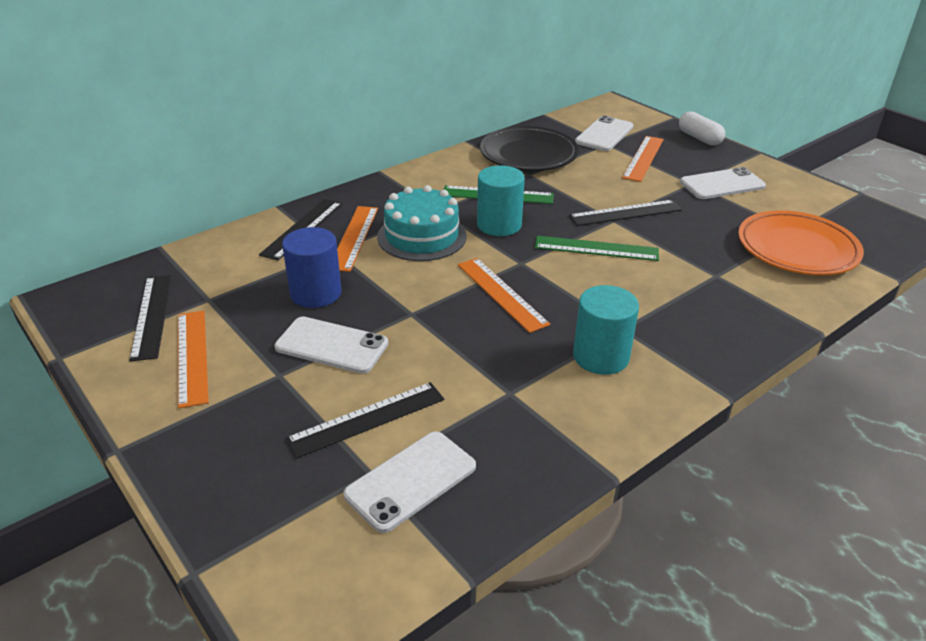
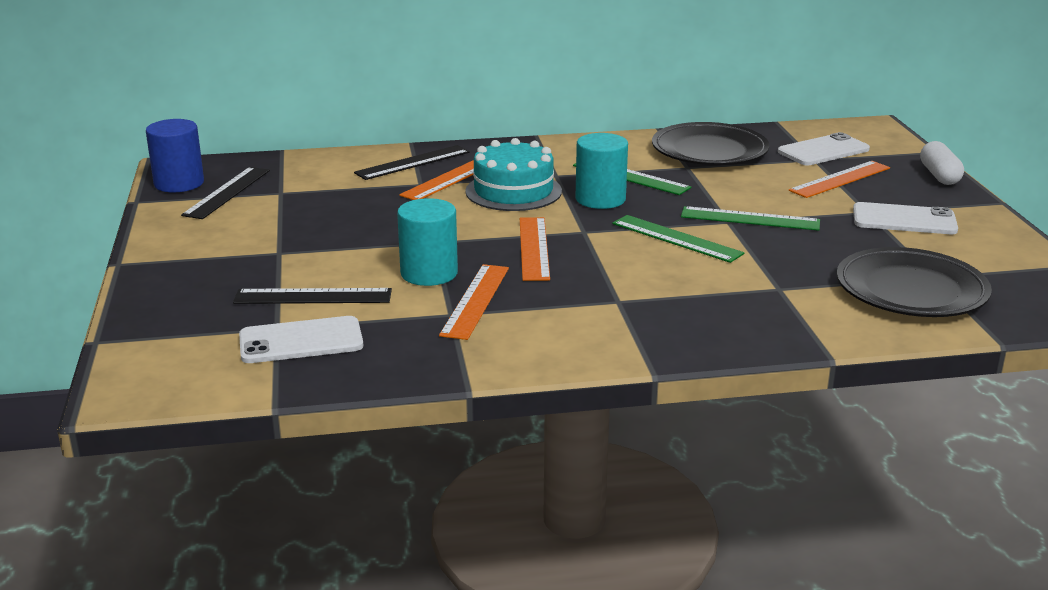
camera: 30 degrees right, 10 degrees down
(192, 356) = (228, 224): orange ruler -> orange ruler (475, 301)
(315, 293) = (370, 209): blue cylinder -> blue cylinder (179, 183)
(331, 345) = (341, 245): white phone -> none
(601, 356) = (567, 313): turquoise cylinder -> turquoise cylinder (429, 273)
(625, 213) = (750, 219): black ruler -> green ruler
(797, 249) = (911, 291): orange plate -> black plate

